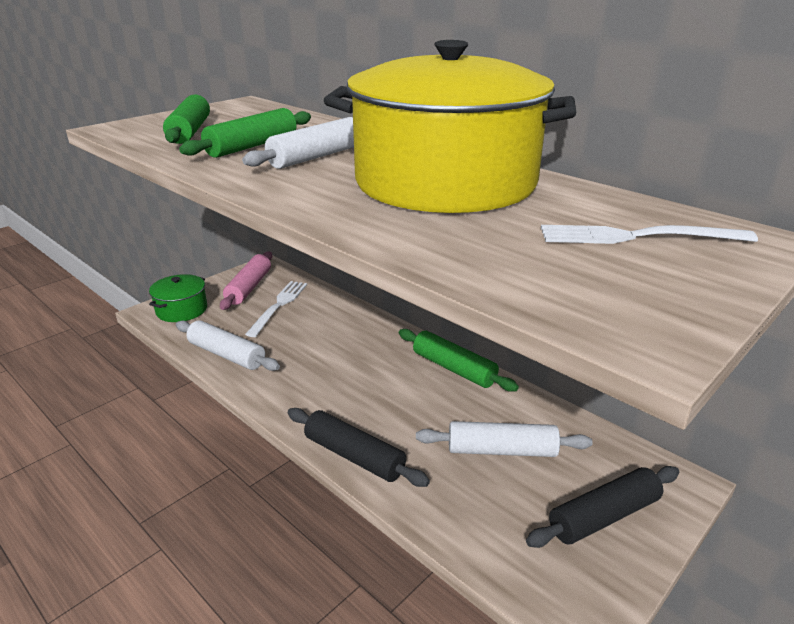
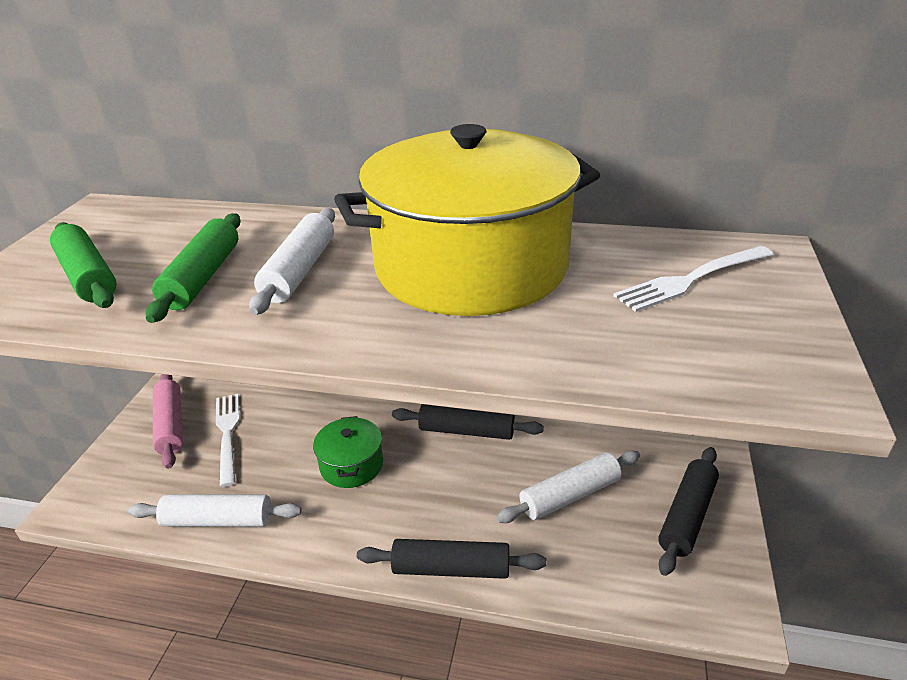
camera: 30 degrees left, 5 degrees up
(181, 310) = (108, 488): green pot -> green pot (351, 465)
(454, 368) = (466, 431): green rolling pin -> black rolling pin

